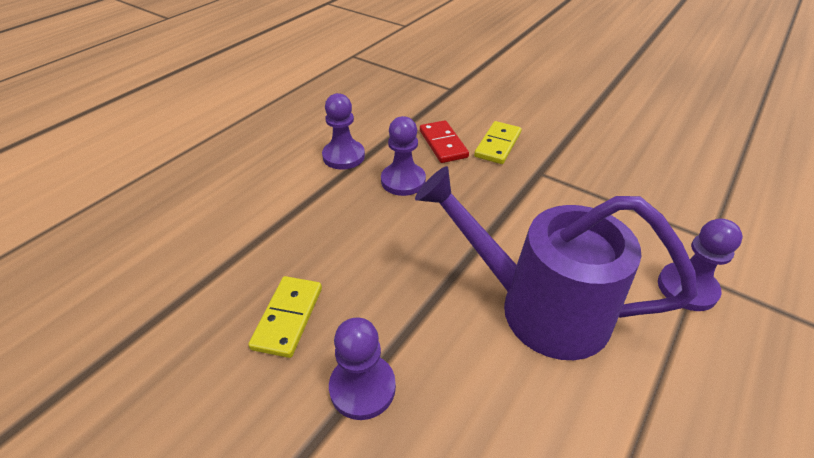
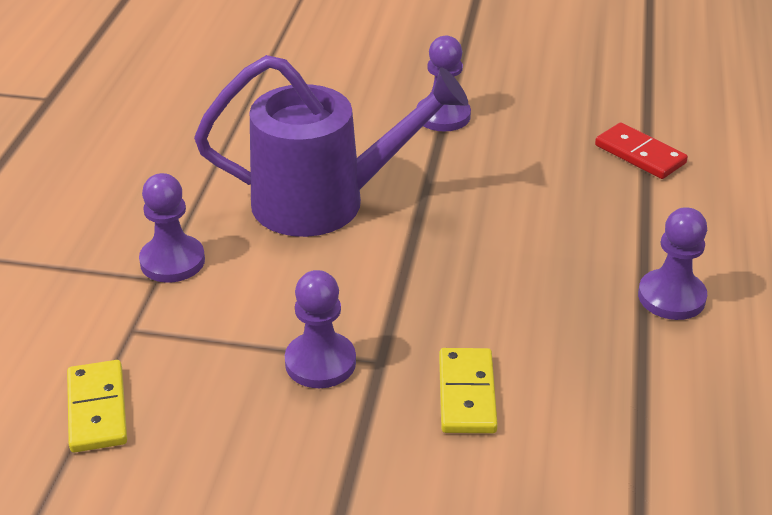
camera: 155 degrees right, 5 degrees down
(288, 318) = (542, 134): yellow domino -> yellow domino (97, 409)
(403, 181) = (558, 286): purple pawn -> purple pawn (320, 362)
(443, 144) = (552, 366): red domino -> red domino (640, 154)

